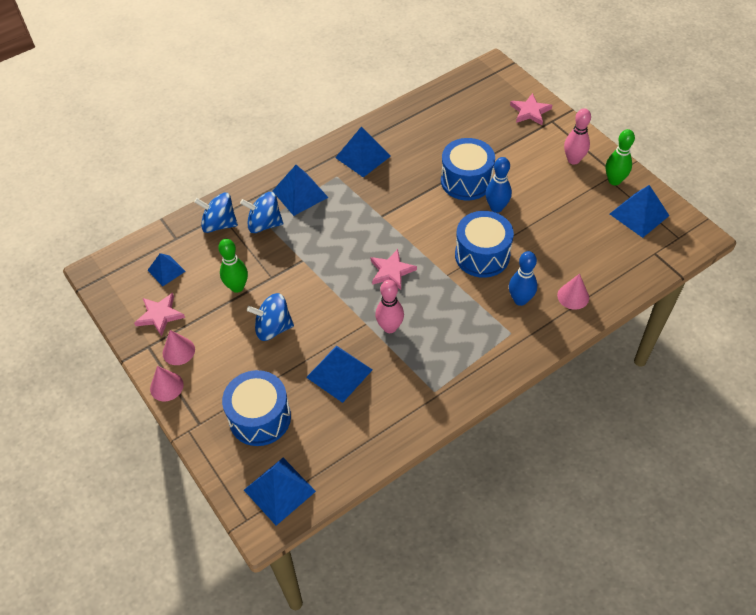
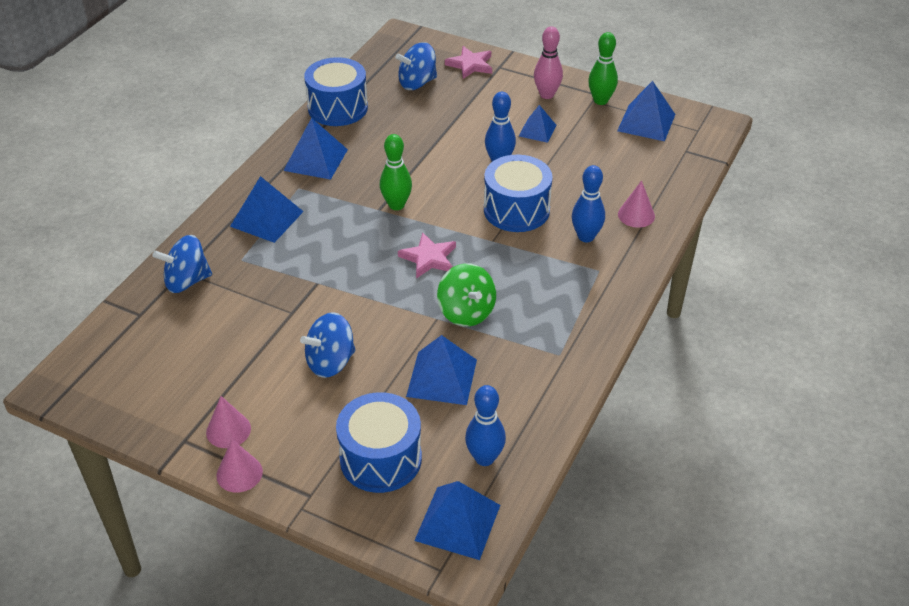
camera: 30 degrees left, 10 degrees down
(160, 315) = (176, 402): pink star -> none
(166, 270) = (151, 352): blue pyramid -> blue pyramid (537, 130)
(237, 287) = (256, 337): green bowling pin -> green bowling pin (396, 205)
(264, 224) = (244, 262): blue spinning top -> blue spinning top (417, 83)
(328, 450) = (484, 458): none -> blue bowling pin
(390, 327) = (466, 312): pink bowling pin -> green spinning top
(466, 181) = (449, 147): blue drum -> blue drum (338, 108)

